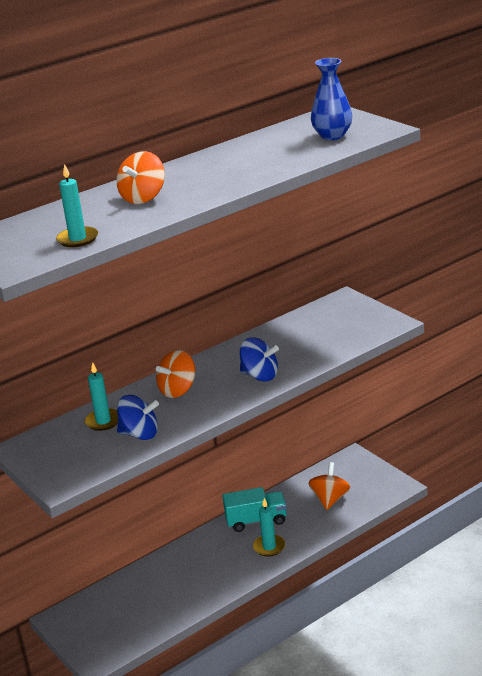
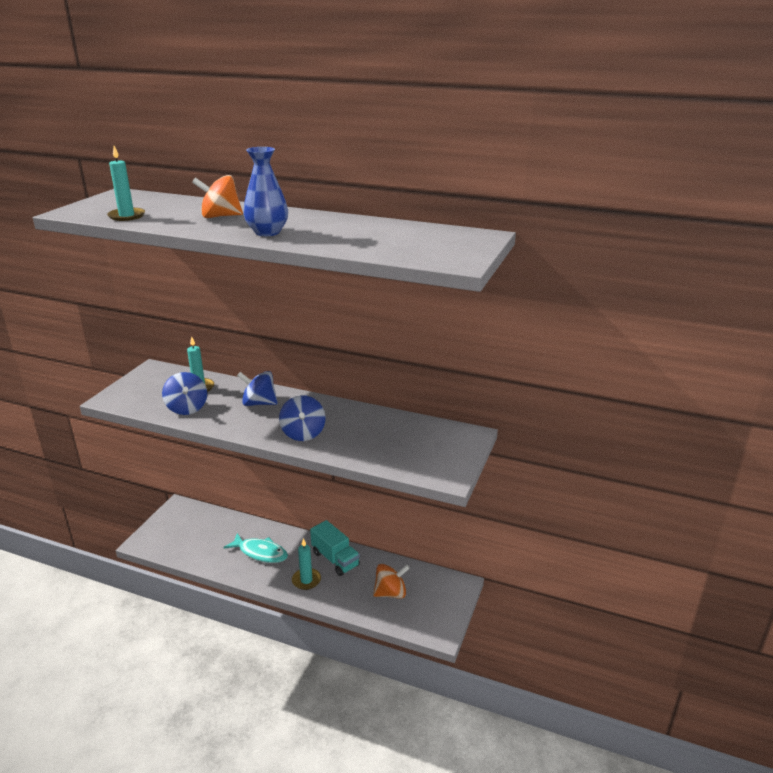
camera: 55 degrees right, 0 degrees up
(178, 390) = (259, 403): orange spinning top -> blue spinning top
(201, 569) = (260, 552): none -> turquoise fish
(332, 136) = (418, 246): blue vase -> blue vase (267, 232)

